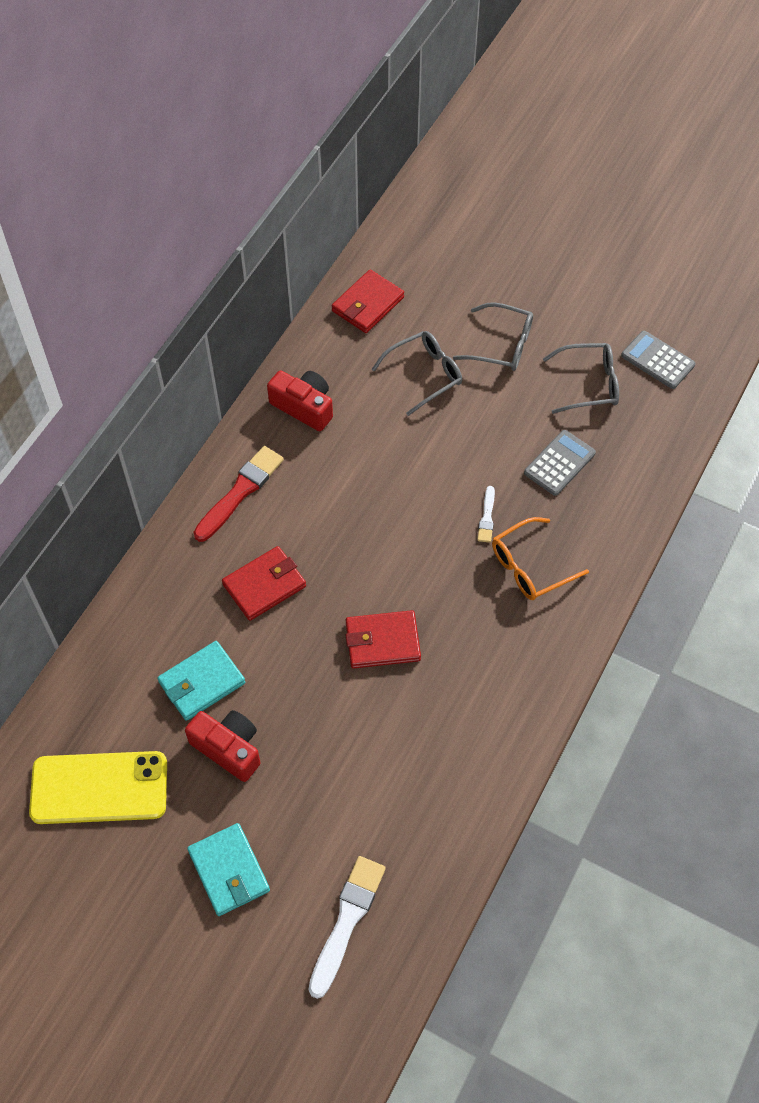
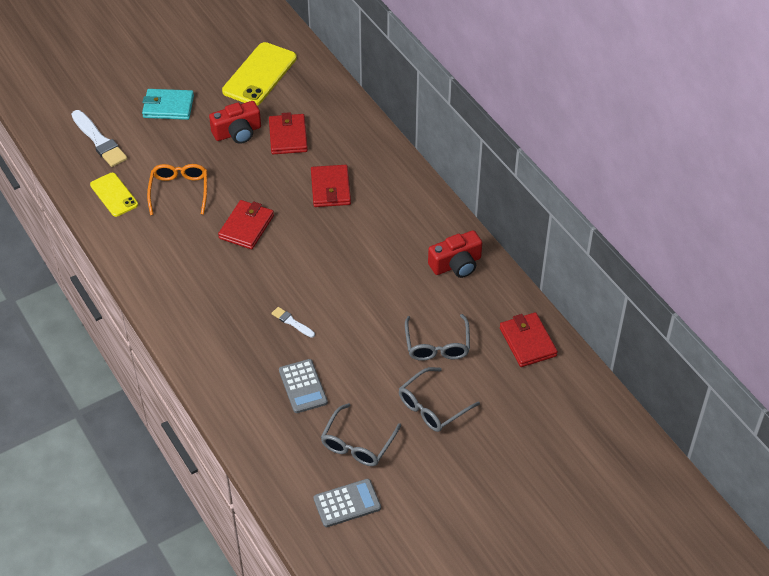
camera: 120 degrees right, 10 degrees down
(202, 682) = (288, 136): turquoise wallet -> red wallet
(240, 491) = (409, 204): red brush -> none
(429, 832) = (114, 195): none -> yellow phone
(530, 566) = (236, 327): orange glasses -> orange glasses (179, 191)

